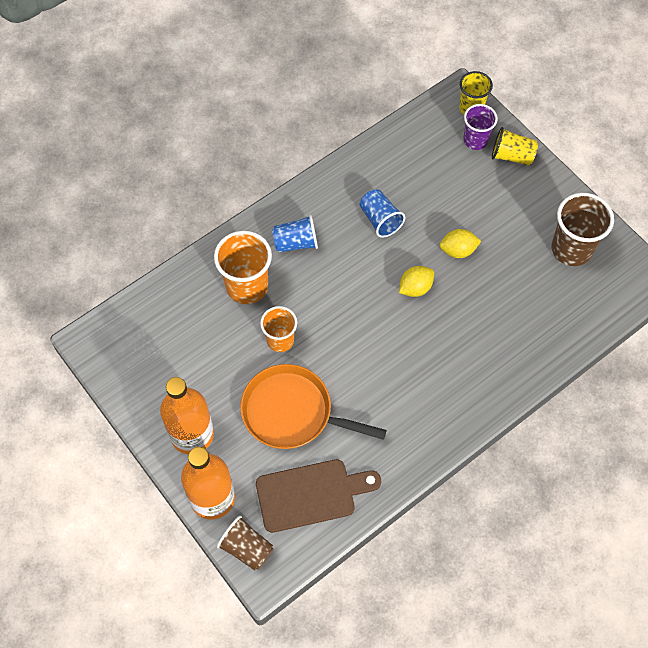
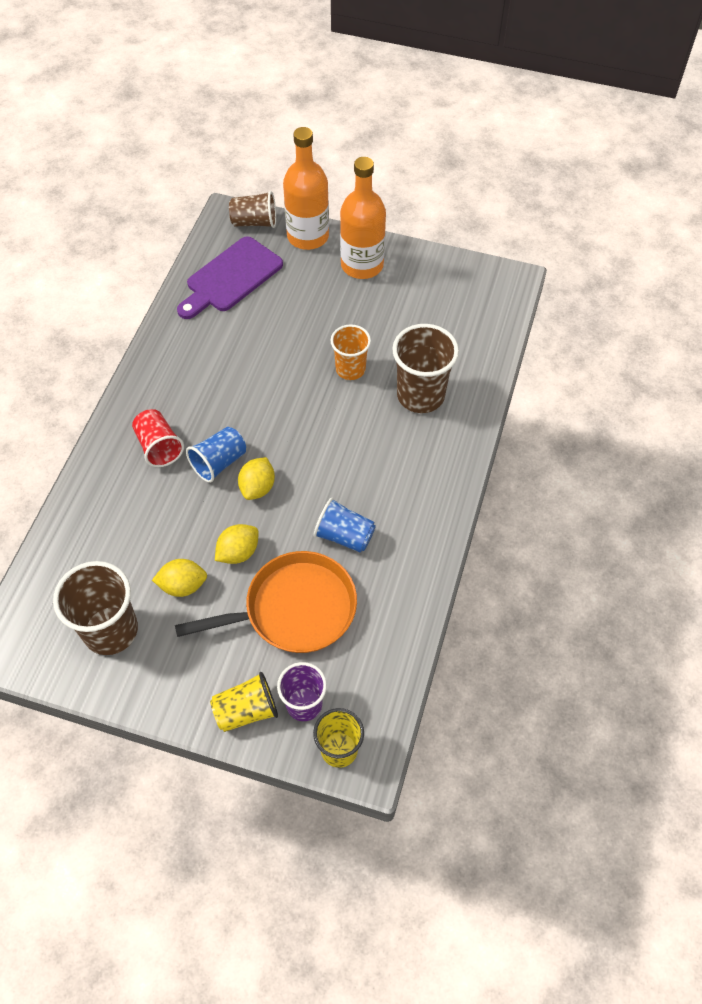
camera: 145 degrees right, 5 degrees down
(247, 286) = (420, 395): orange cup -> brown cup
(292, 412) = (293, 322): orange pan -> orange pan (294, 609)
(296, 243) = (410, 461): blue cup -> blue cup (219, 462)
(311, 494) = (231, 277): brown cutting board -> purple cutting board
(467, 363) = (159, 447): none -> red cup
(508, 250) = (183, 585): none -> yellow lemon

